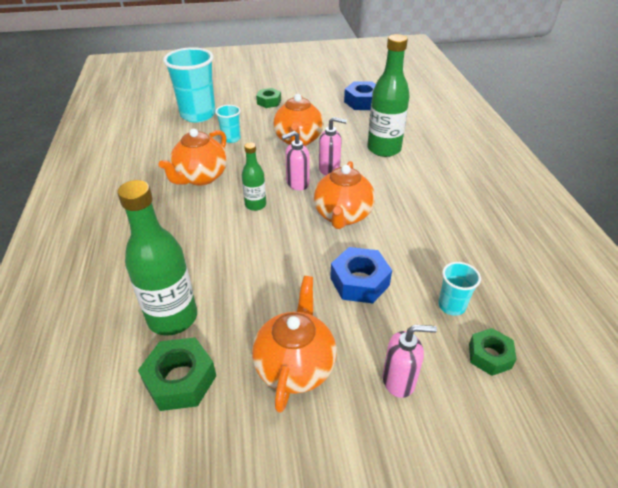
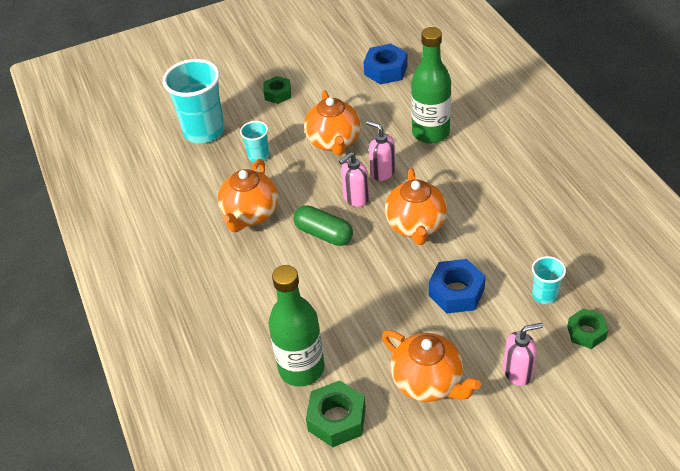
camera: 10 degrees left, 5 degrees up
(255, 205) = (324, 234): green bottle -> green capsule
(295, 366) = (428, 382): orange teapot -> orange teapot turned 135 degrees clockwise
(329, 169) = (382, 172): pink soap dispenser -> pink soap dispenser turned 135 degrees counterclockwise

